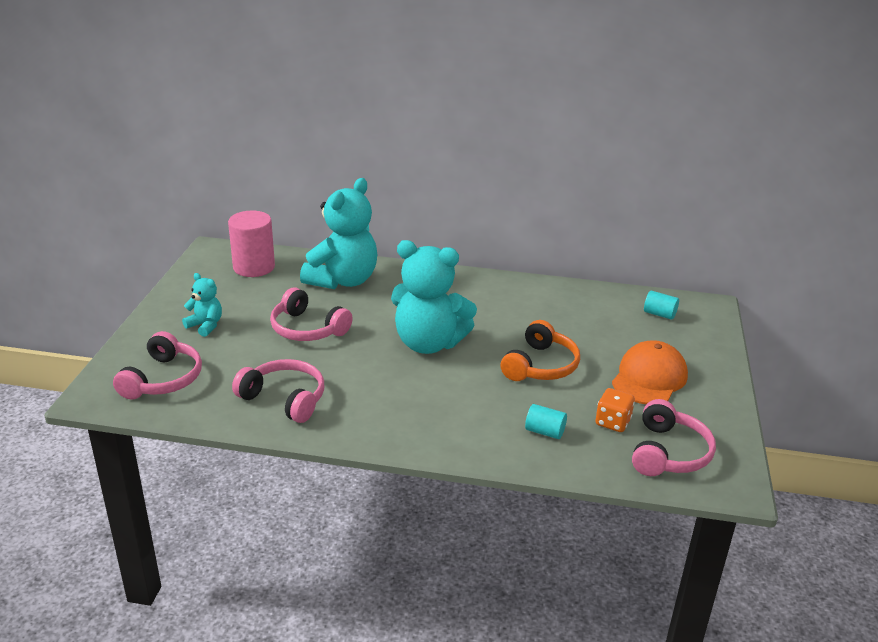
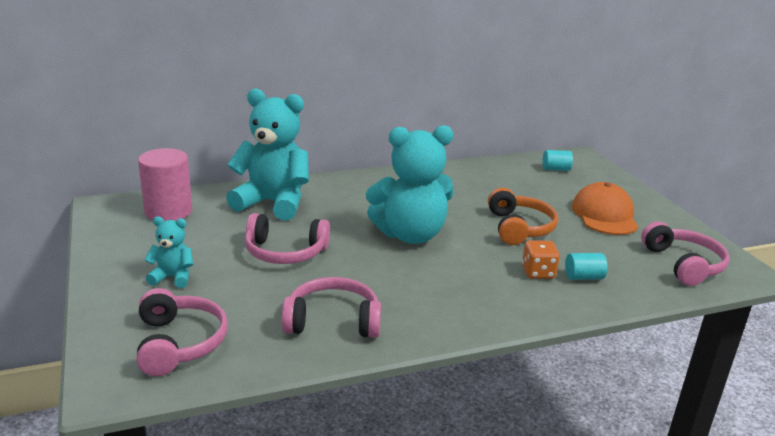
camera: 30 degrees left, 5 degrees down
(343, 280) = (273, 203): turquoise teddy bear -> turquoise teddy bear turned 75 degrees counterclockwise
(612, 422) = (620, 254): orange dice -> orange dice (538, 272)

